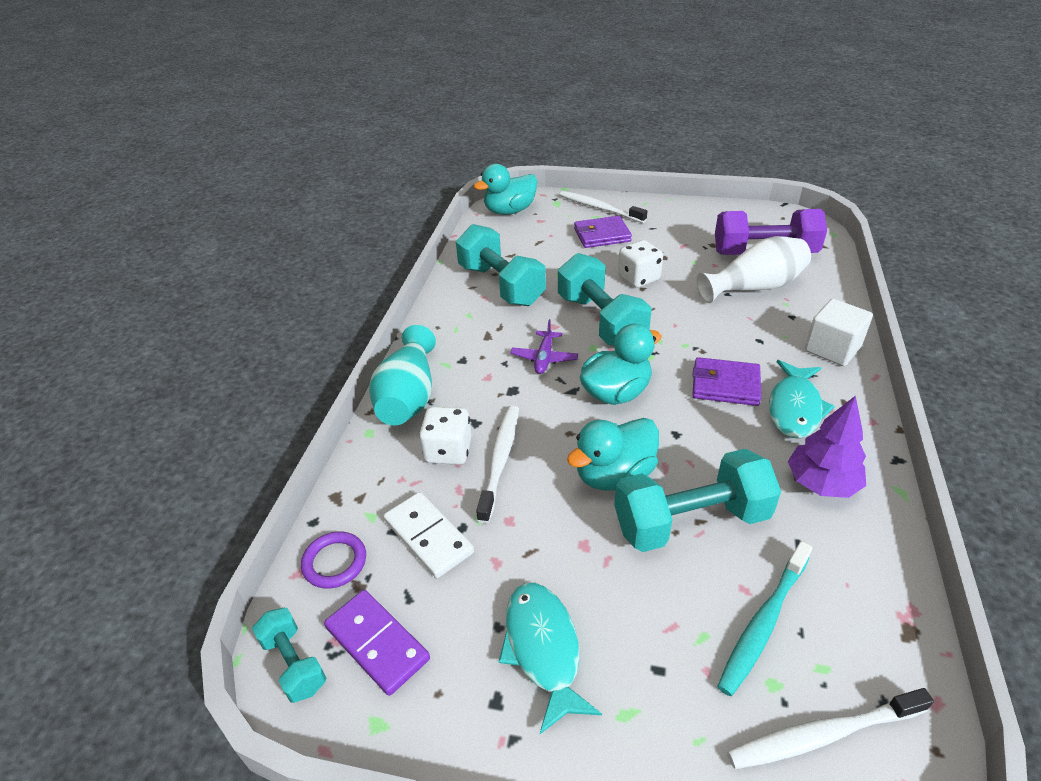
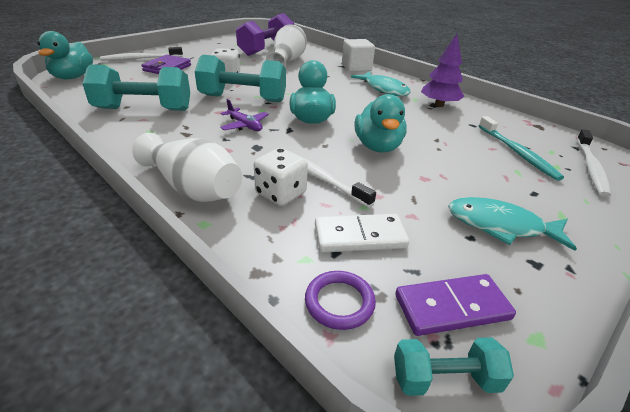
camera: 60 degrees left, 5 degrees down
(408, 396) = (193, 188): turquoise vase -> white vase
(691, 521) = (435, 141): turquoise dumbbell -> none
(725, 385) = (347, 94): purple wallet -> none

